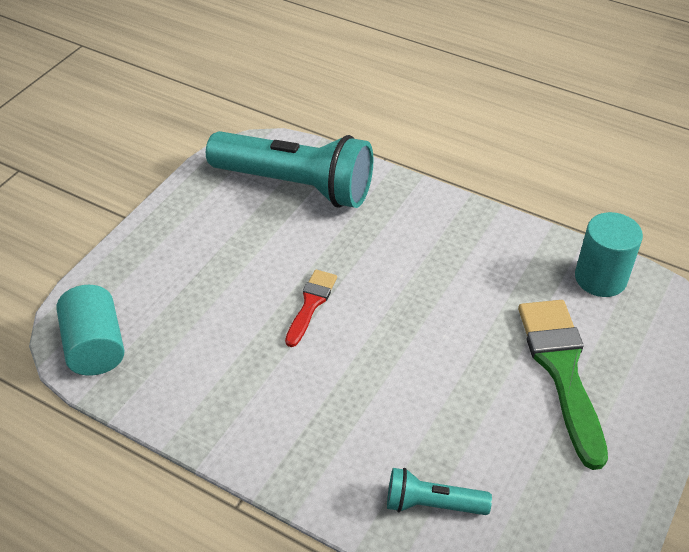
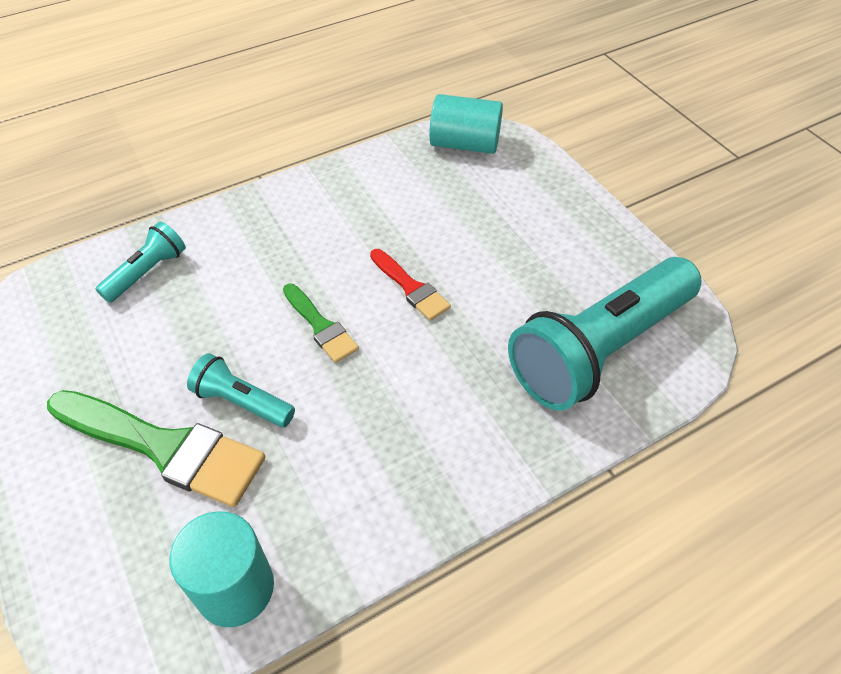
camera: 120 degrees right, 5 degrees up
(391, 340) = (320, 326): none -> green brush
(491, 348) = (242, 402): none -> turquoise flashlight

